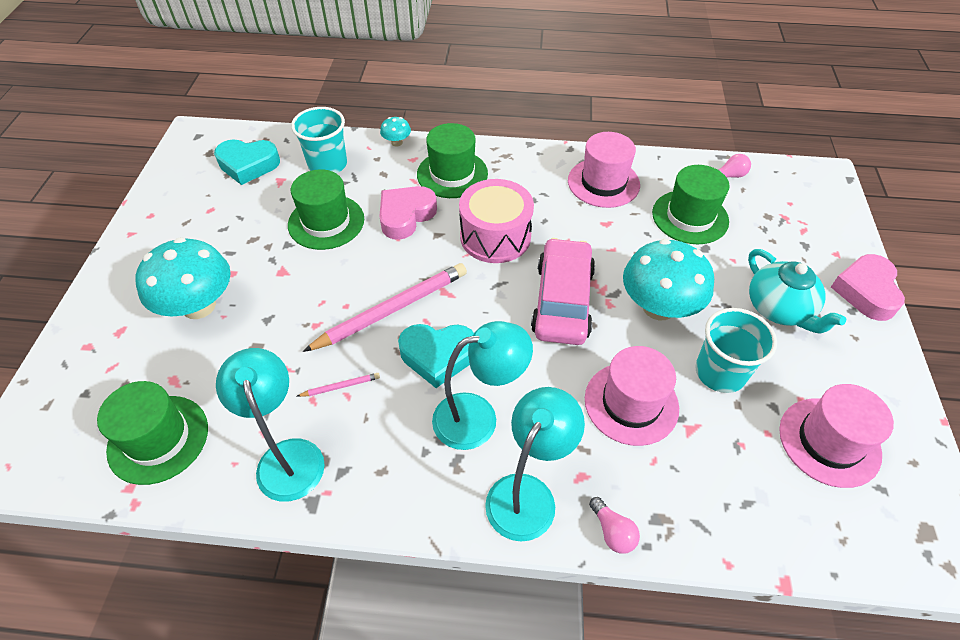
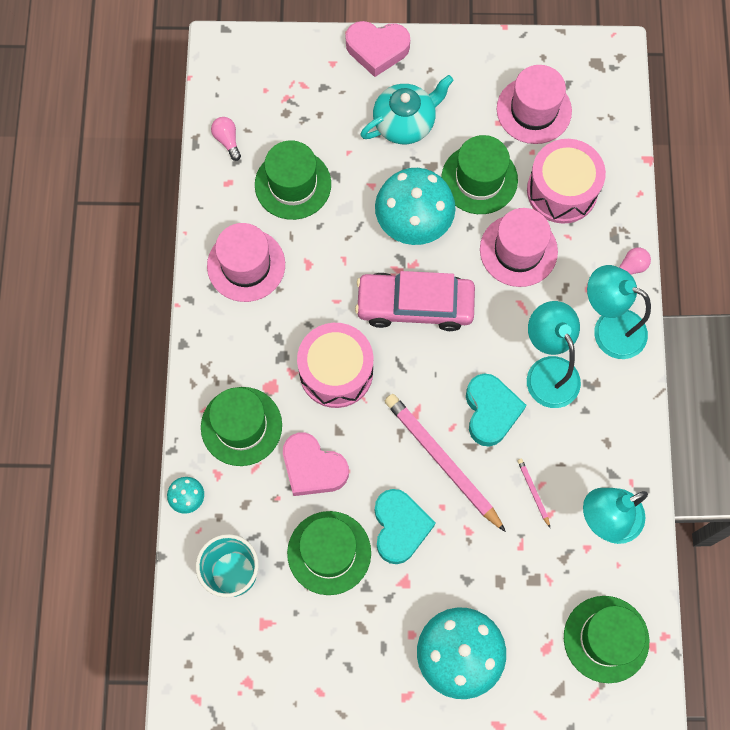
camera: 95 degrees left, 20 degrees up
(248, 165) = (239, 671): turquoise heart -> turquoise heart (400, 527)
(718, 461) = (562, 190): none -> pink drum
(720, 372) = (479, 179): turquoise cup -> green hat

